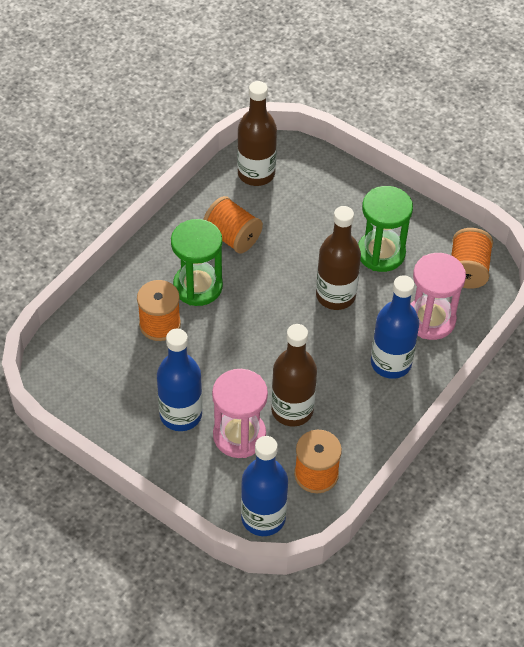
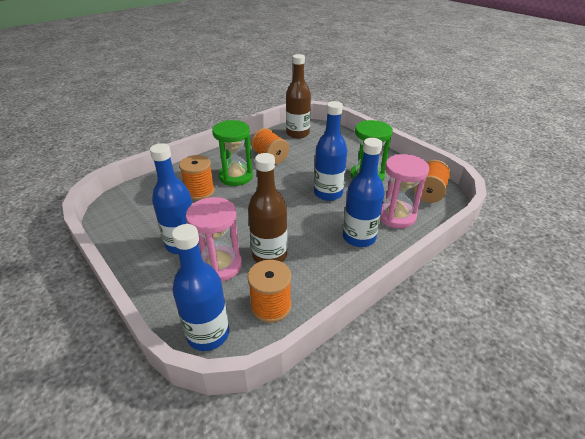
camera: 15 degrees right, 15 degrees down
(335, 295) = (328, 193): brown bottle -> blue bottle

